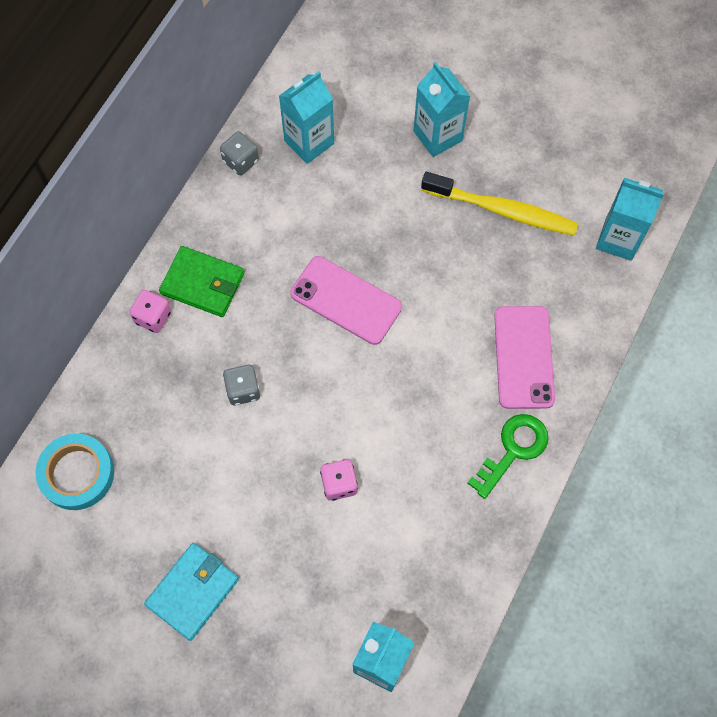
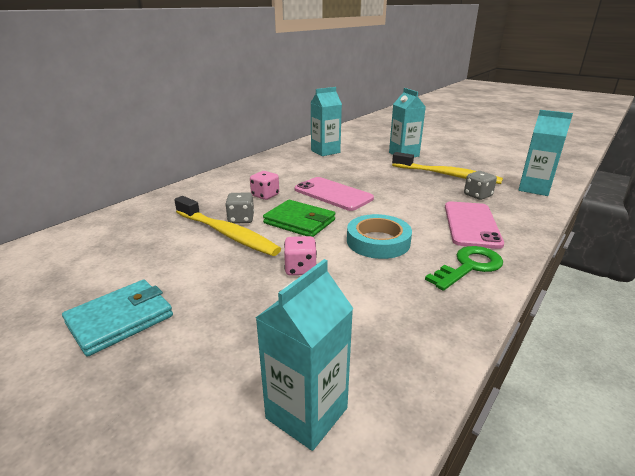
camera: 10 degrees right, 40 degrees down
(77, 473) = (83, 242): turquoise tape -> turquoise tape (378, 241)
(153, 317) = (196, 190): pink dice -> pink dice (265, 195)
(202, 283) = (237, 182): green wallet -> green wallet (299, 221)
(237, 427) = (227, 233): none -> yellow toothbrush
(241, 161) = (283, 153): grey dice -> grey dice (477, 195)

